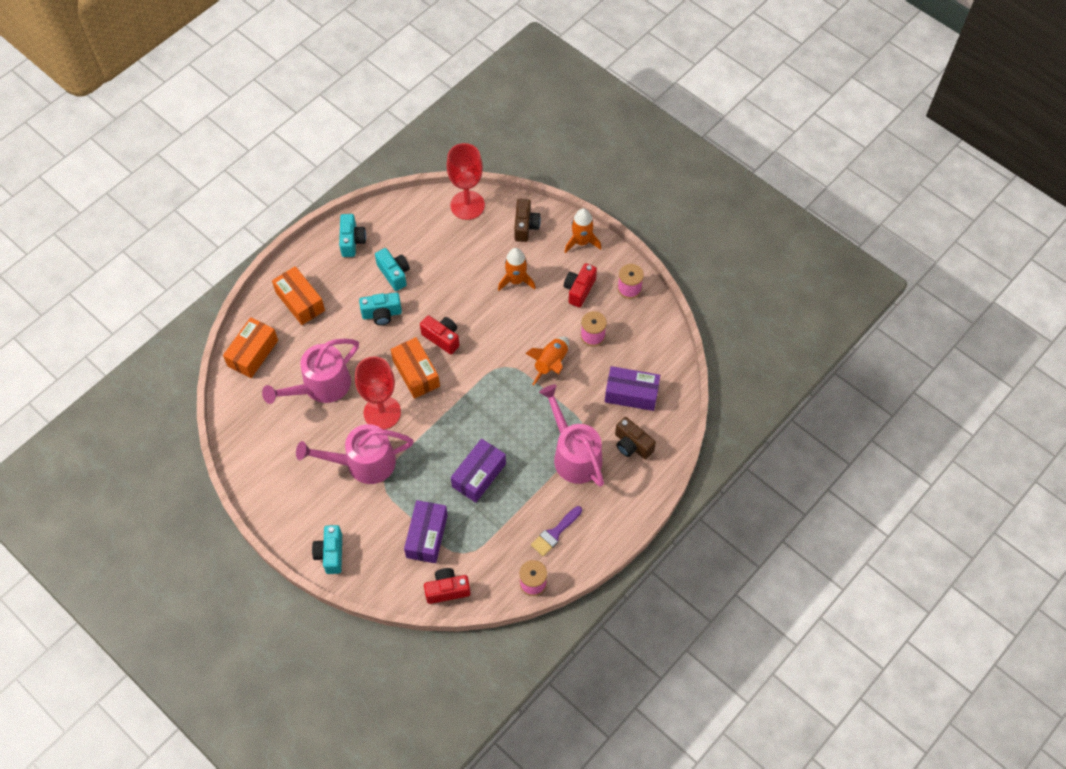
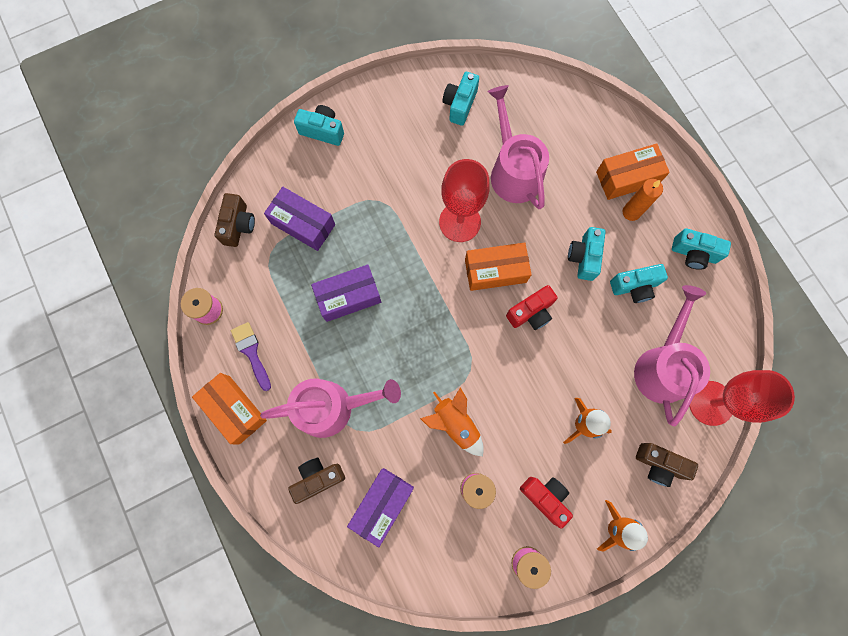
camera: 110 degrees right, 15 degrees up
(253, 353) = (576, 116): orange box -> orange box (234, 409)
(268, 447) = (460, 104): none -> turquoise camera
(330, 291) = (631, 212): none -> orange candle
(363, 463) = (408, 187): pink watering can -> pink watering can (662, 365)
(447, 590) = (238, 225): red camera -> brown camera
(479, 475) = (348, 297): purple box -> purple box turned 75 degrees counterclockwise

